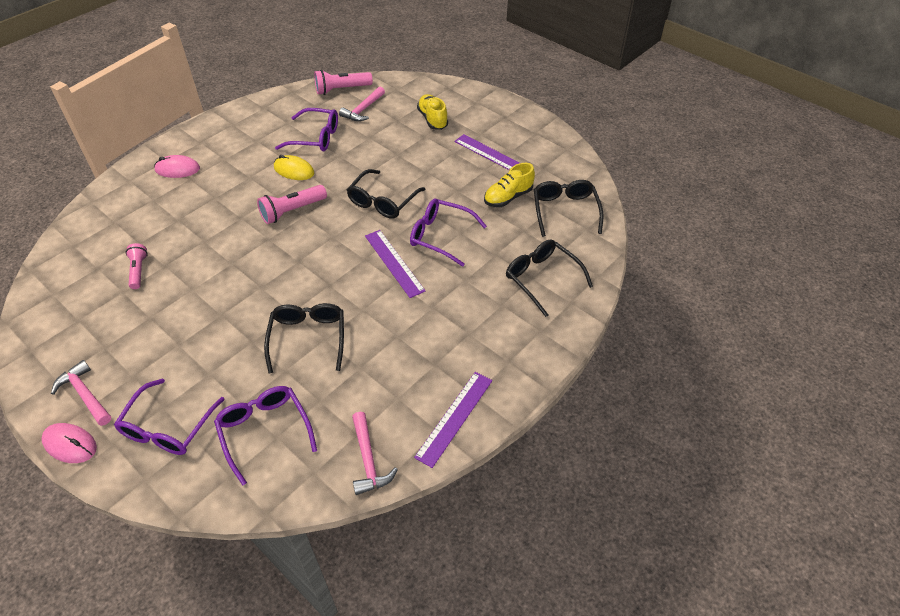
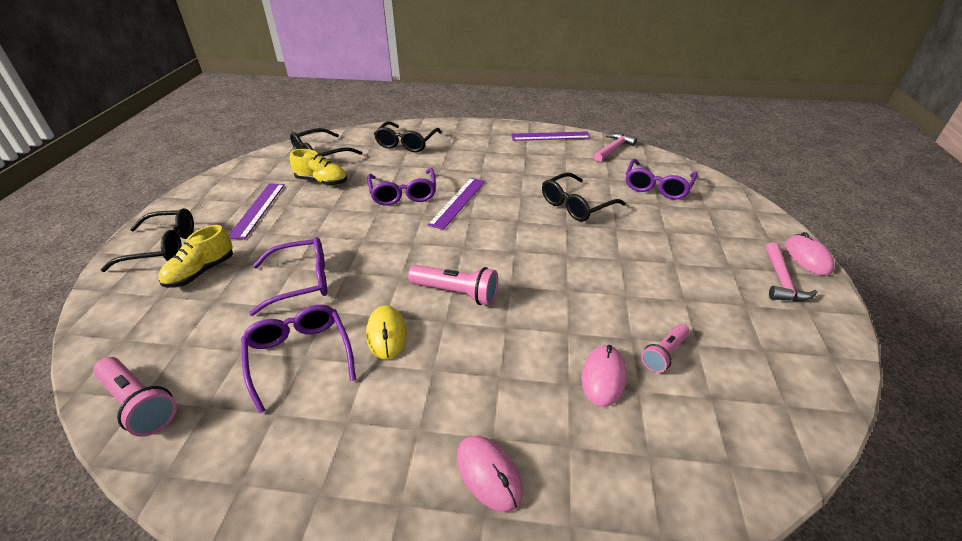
camera: 125 degrees left, 10 degrees down
(163, 235) = (603, 377): none -> pink mouse
(168, 427) = (721, 223): purple glasses -> purple glasses (302, 281)
(363, 110) = (199, 345): pink hammer -> none
(382, 202) = (386, 241): black glasses -> black glasses (163, 247)

